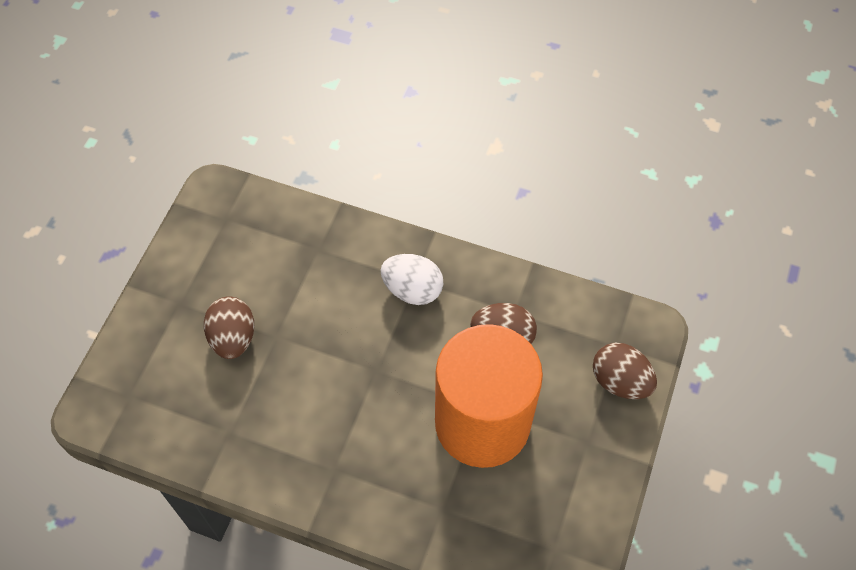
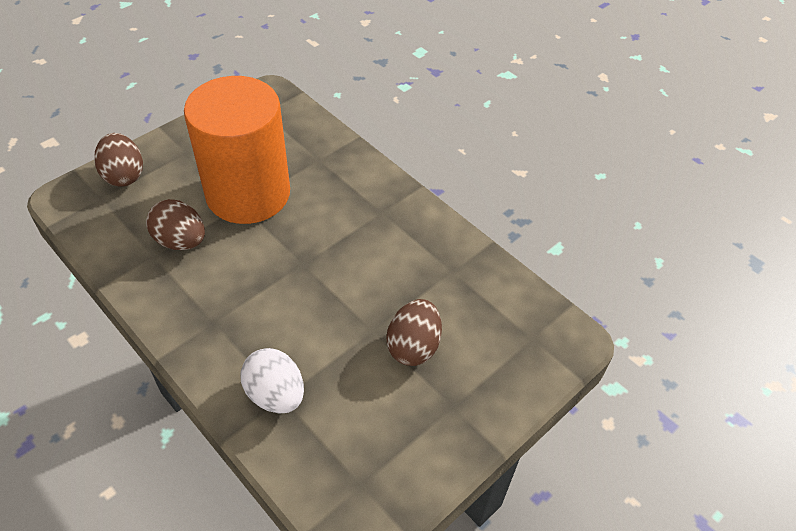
camera: 155 degrees left, 10 degrees down
(412, 290) = (222, 314): white egg -> white egg (275, 394)

